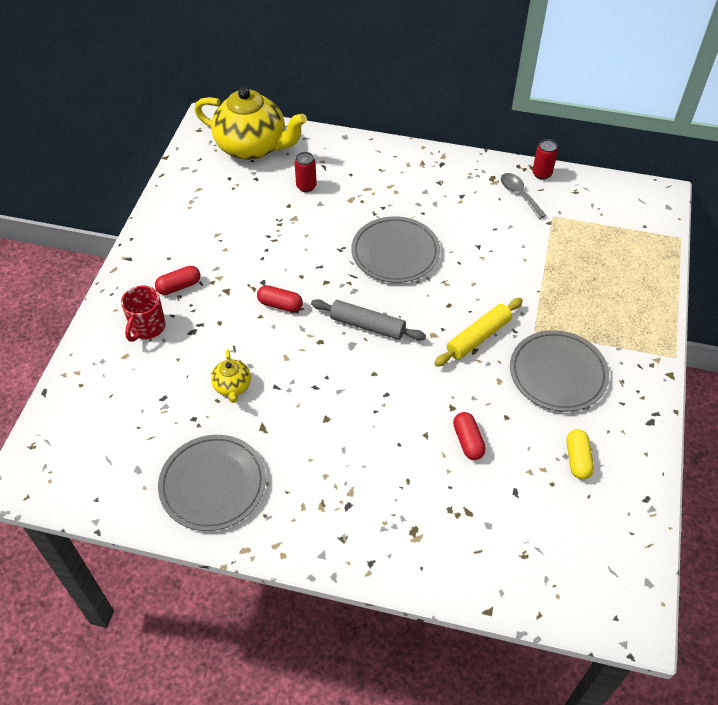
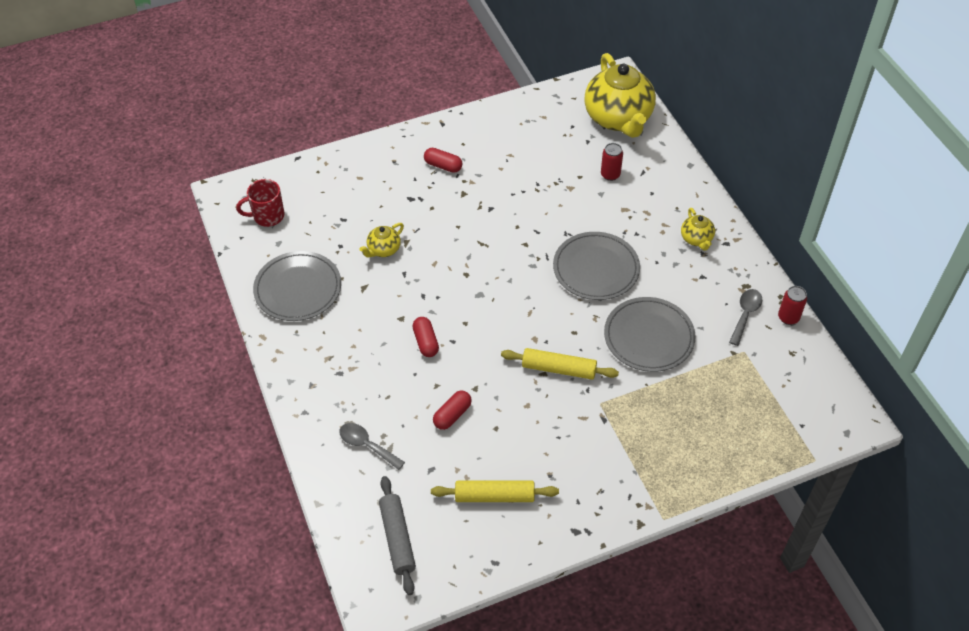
camera: 55 degrees right, 0 degrees up
(147, 327) = (392, 173): red mug -> red mug (267, 216)
(280, 305) = (478, 231): red capsule -> red capsule (426, 342)
(367, 325) = (506, 293): grey rolling pin -> grey rolling pin (397, 538)
(422, 177) = (696, 239): none -> yellow teapot
(450, 530) = (366, 445): none -> grey spoon
(558, 373) = (569, 441): grey plate -> grey plate (649, 337)
(577, 459) = (494, 496): yellow capsule -> yellow rolling pin

